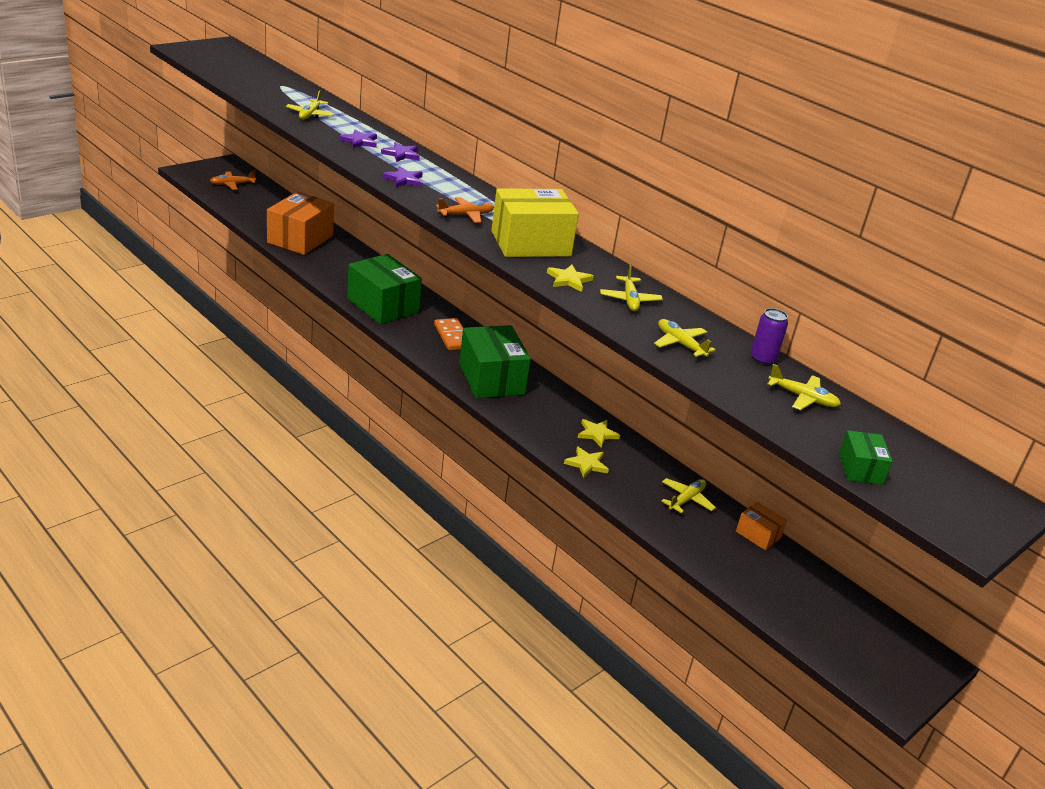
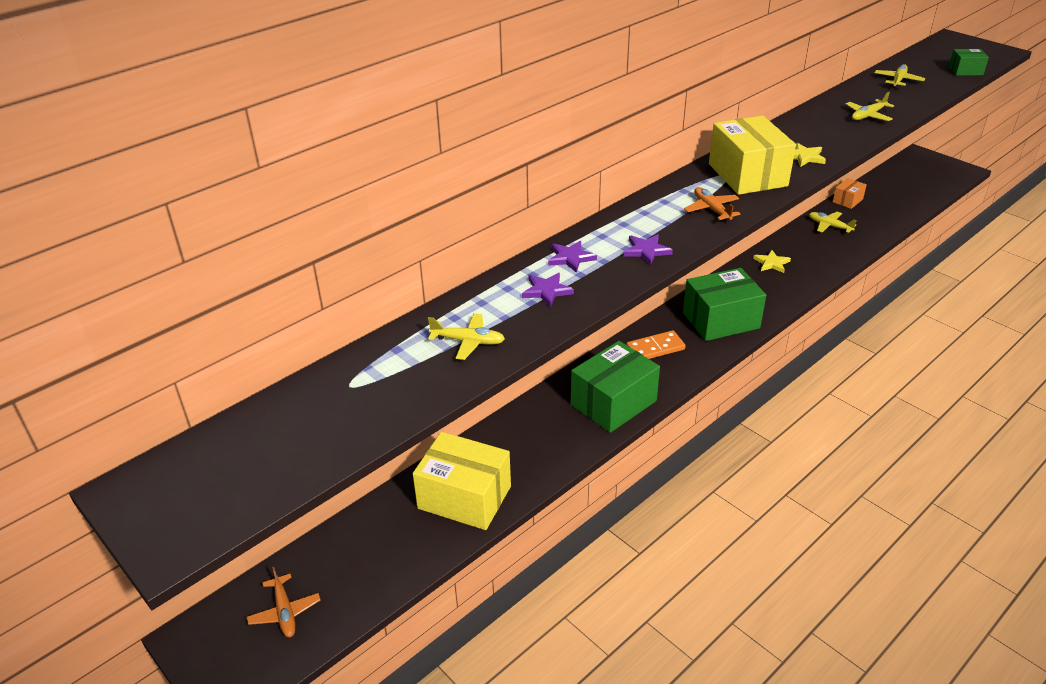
camera: 85 degrees left, 5 degrees up
(300, 239) = (464, 497): orange box -> yellow box
(586, 464) = (817, 268): yellow star -> none
(630, 300) = (815, 132): yellow plane -> none
(762, 359) = (858, 90): purple can -> none

